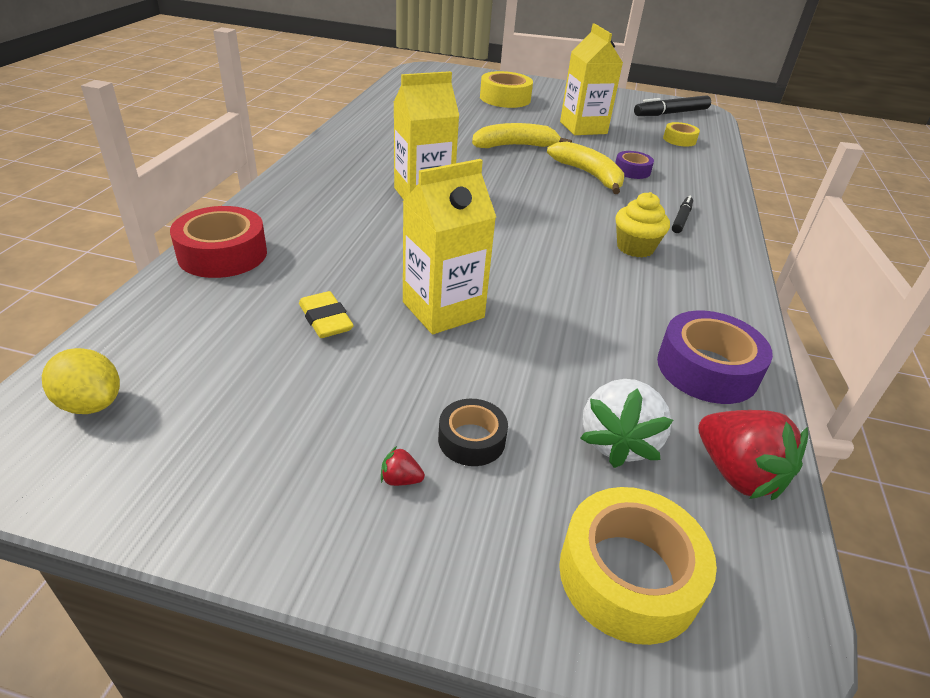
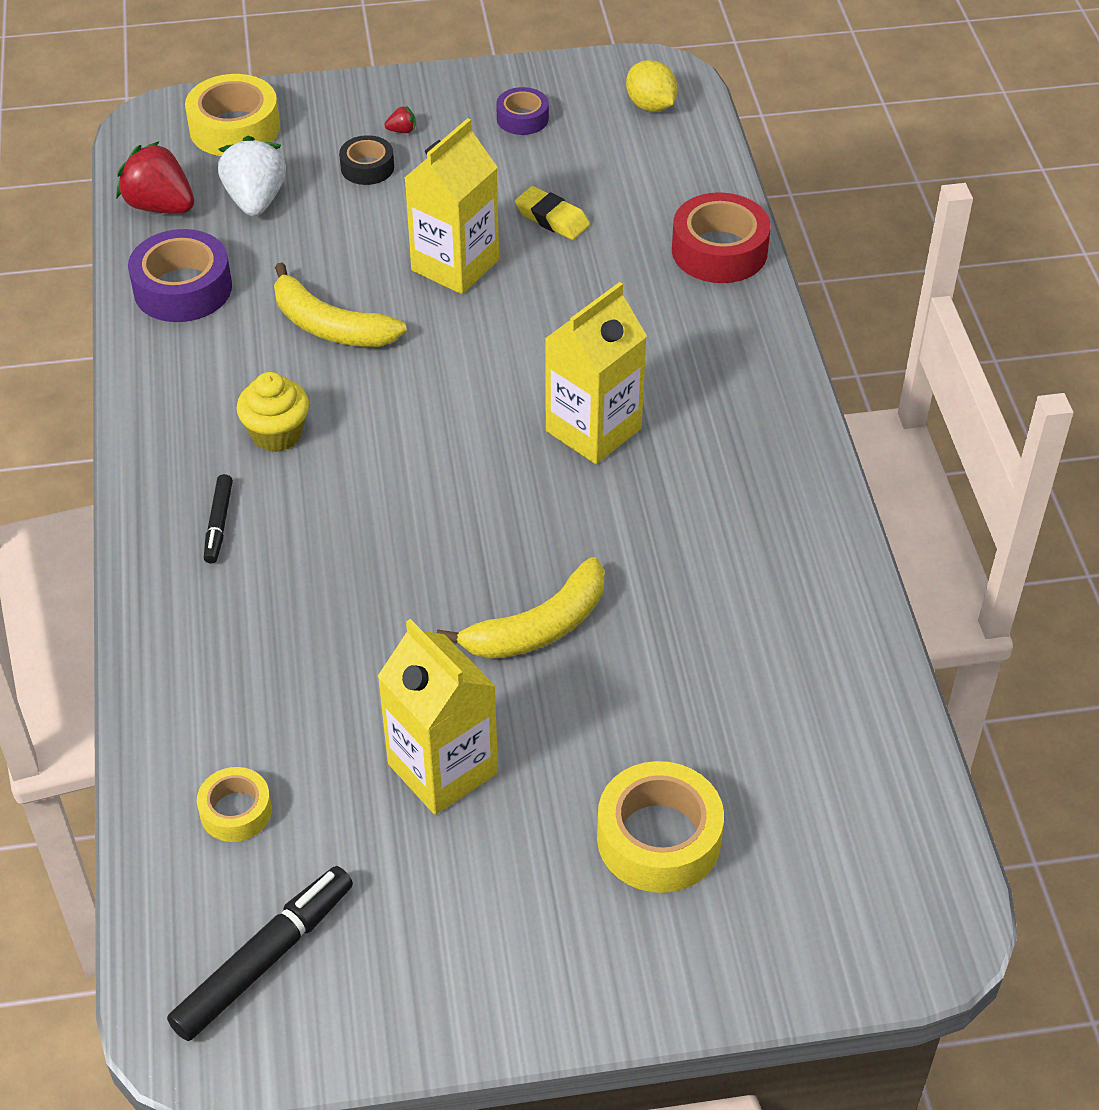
camera: 160 degrees right, 10 degrees up
(91, 403) = (650, 106): yellow lemon -> yellow lemon turned 45 degrees clockwise
(589, 175) = (382, 587): yellow banana -> yellow banana (330, 326)
(632, 171) = (313, 634): purple tape -> purple tape (522, 118)

